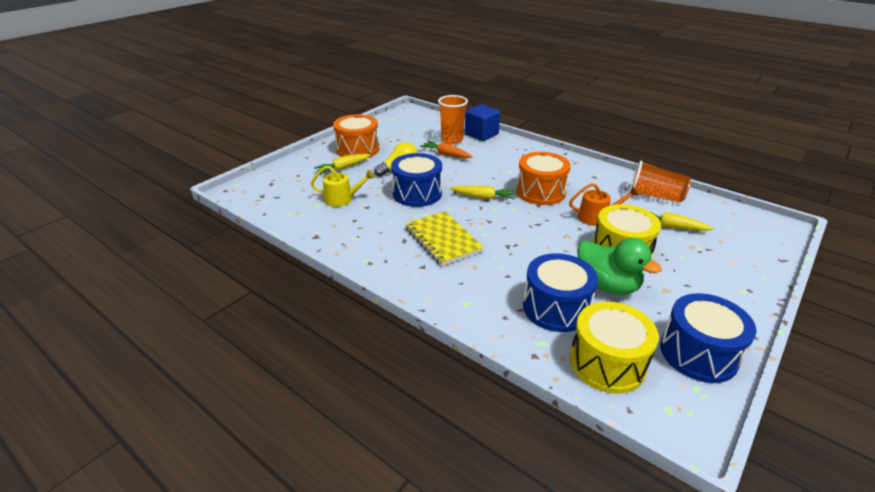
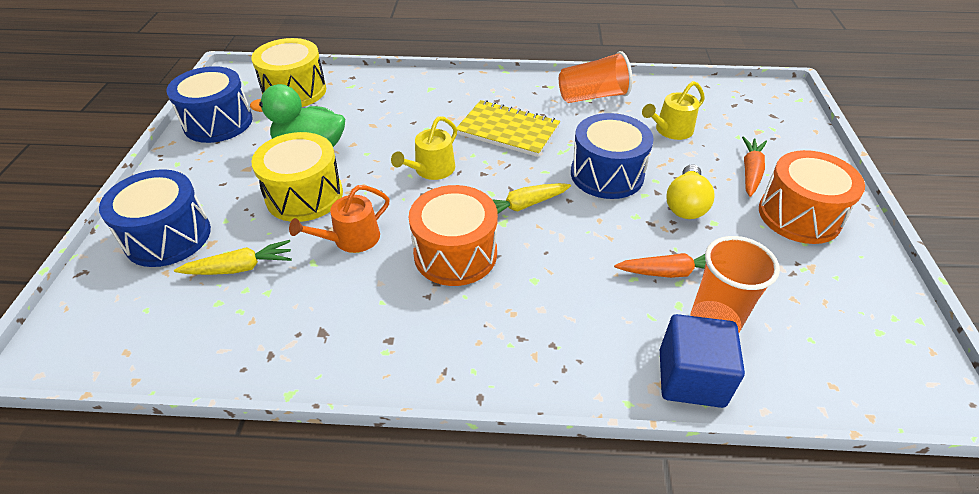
camera: 145 degrees right, 10 degrees up
(343, 168) = (750, 172): yellow carrot -> orange carrot
(521, 235) = (431, 170): none -> yellow watering can
(556, 308) = (352, 112): blue drum -> blue drum (168, 237)
(655, 196) = (267, 334): orange cup -> orange cup (592, 96)

